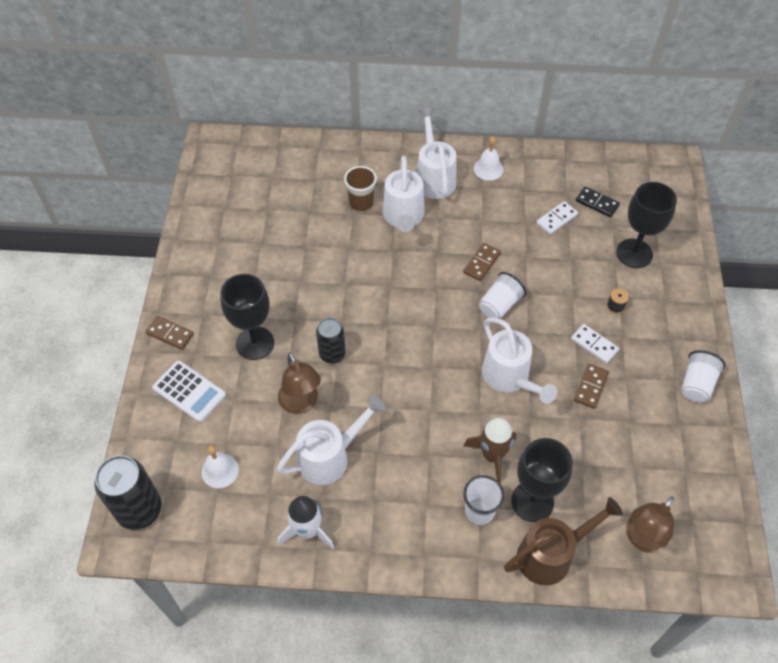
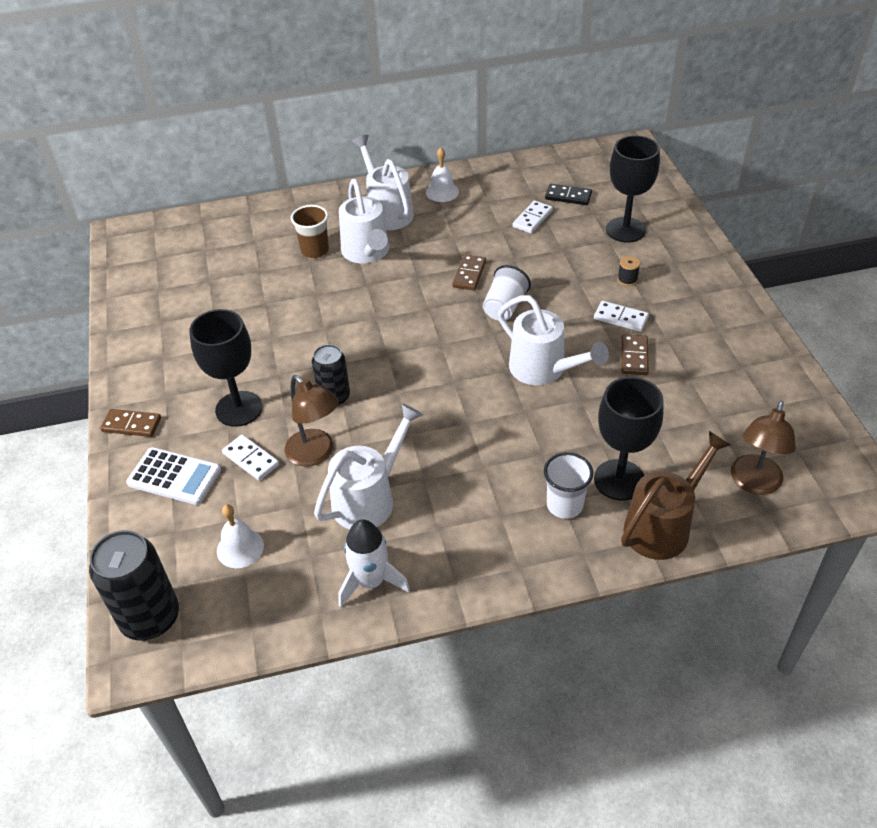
camera: 15 degrees left, 10 degrees down
(250, 393) = (251, 459): none -> white domino
(492, 455) = (556, 447): brown rocket -> none
(696, 384) = (742, 327): white cup -> none

